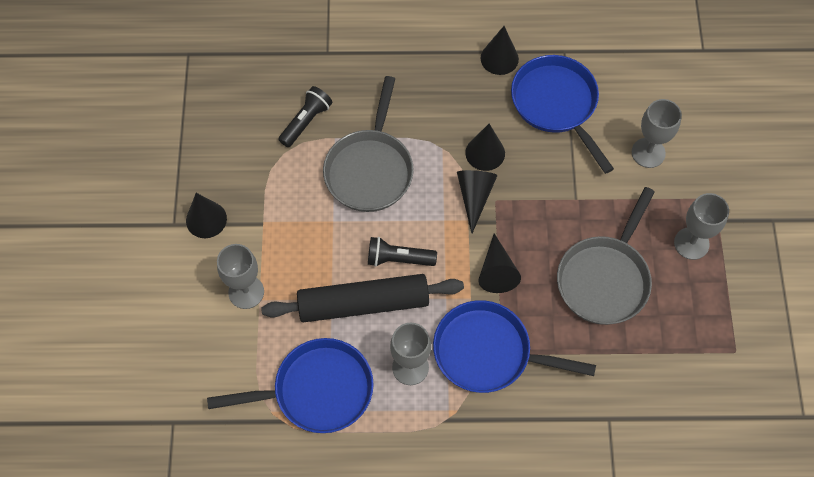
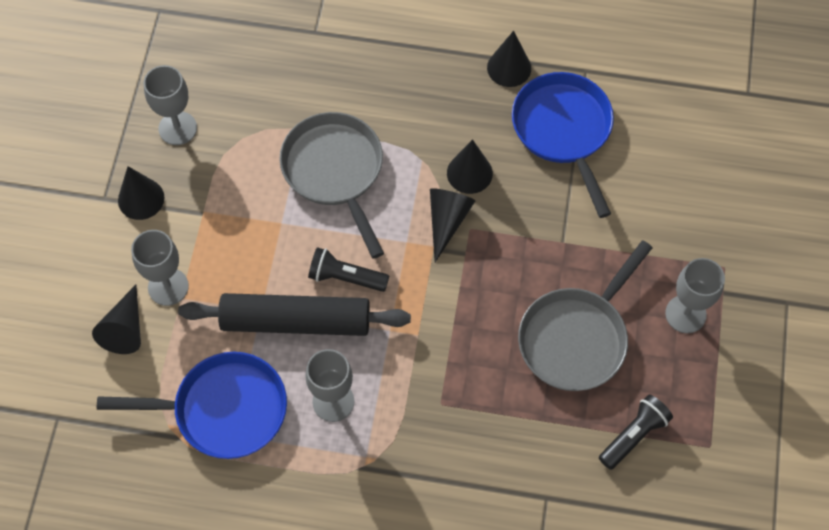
camera: 10 degrees right, 0 degrees up
(306, 121) = (274, 106): black flashlight -> black flashlight (633, 435)
(370, 169) = (335, 171): grey pan -> grey pan turned 135 degrees clockwise
(488, 352) = (425, 399): blue pan -> none
(497, 271) = (454, 309): black cone -> black cone (125, 328)
(648, 153) = (658, 202): grey goblet -> grey goblet (177, 128)

